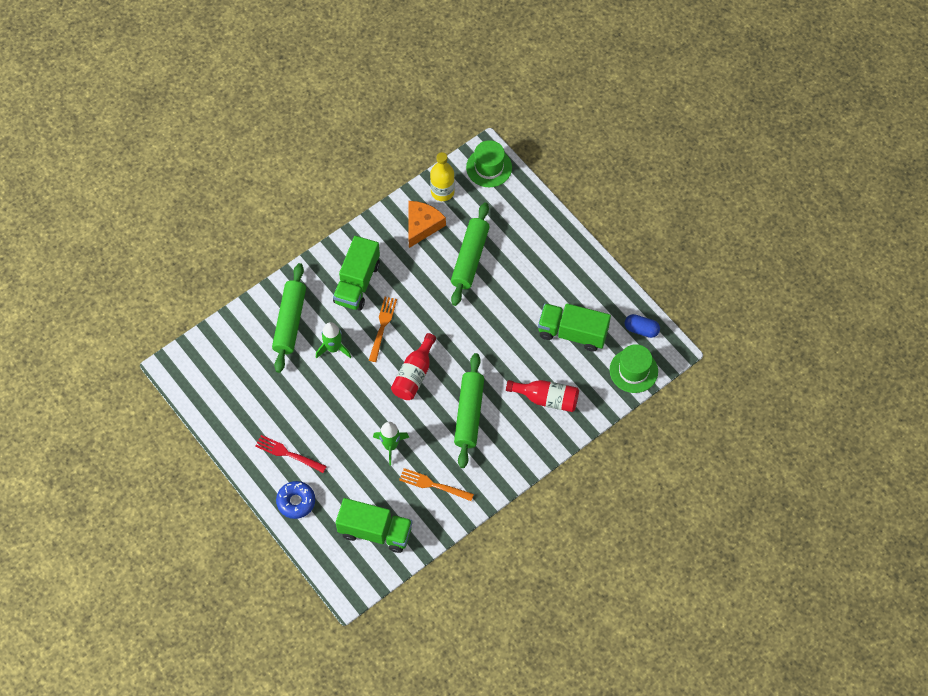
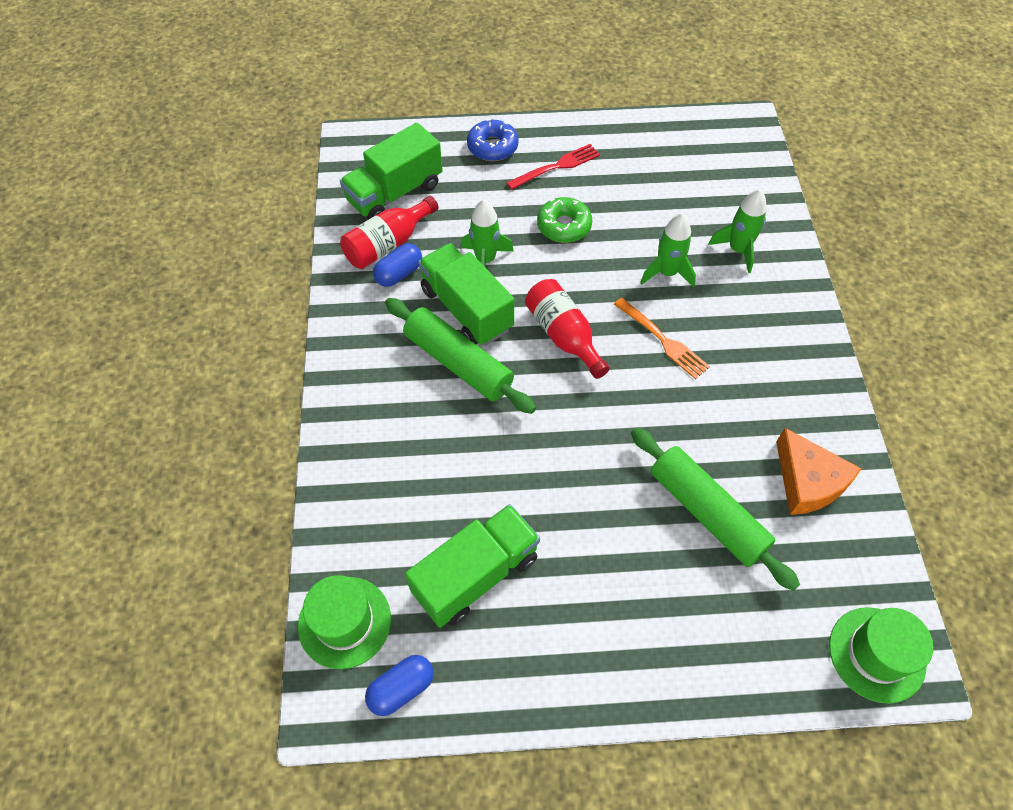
camera: 125 degrees right, 5 degrees down
(290, 322) = (738, 250): green rolling pin -> green rocket
(335, 420) = (564, 226): none -> green donut
(357, 283) = (753, 348): green truck -> green truck (467, 309)
(433, 485) = (399, 273): orange fork -> blue capsule
(442, 192) = (860, 548): yellow bottle -> none
(546, 399) = (402, 468): red bottle -> red bottle (388, 244)

